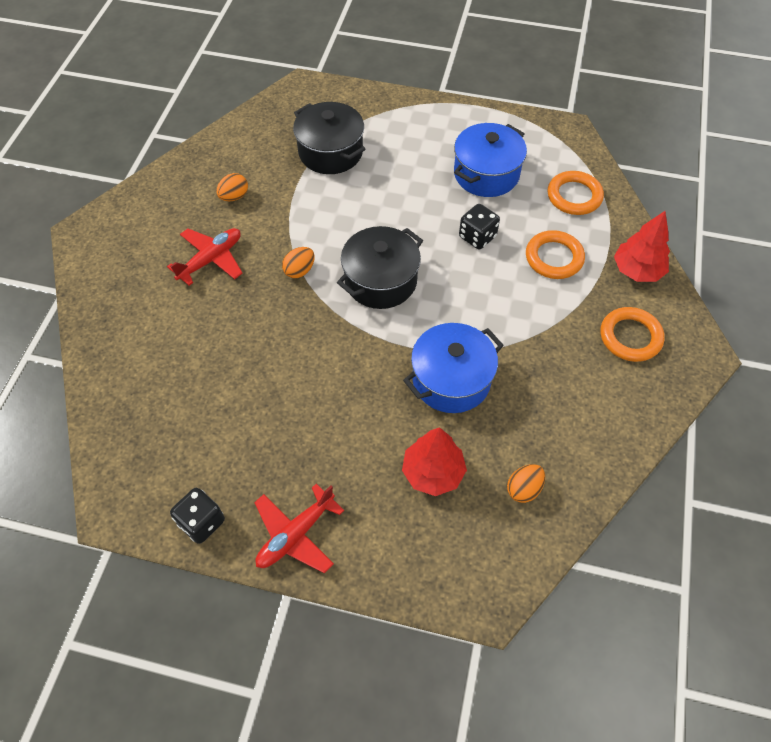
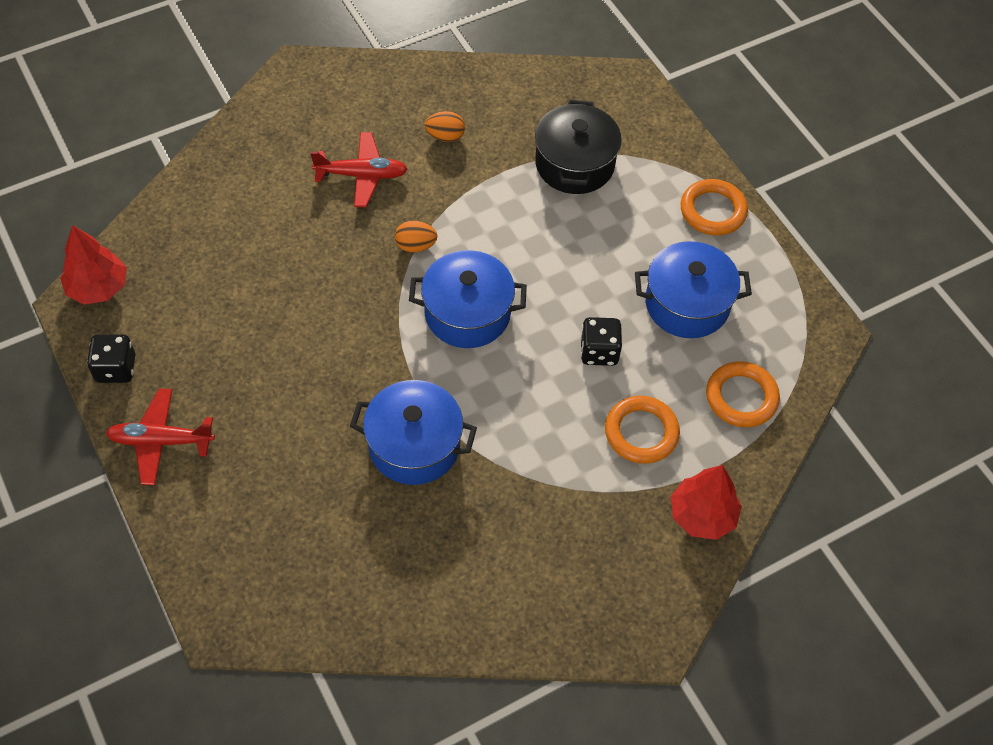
camera: 45 degrees right, 0 degrees up
(380, 281) = (467, 313): black pot -> blue pot
(433, 472) = (306, 498): red tree -> red tree (98, 288)
(523, 489) = (354, 580): orange egg -> none
(630, 337) = (610, 561): orange ring -> orange ring (713, 211)

